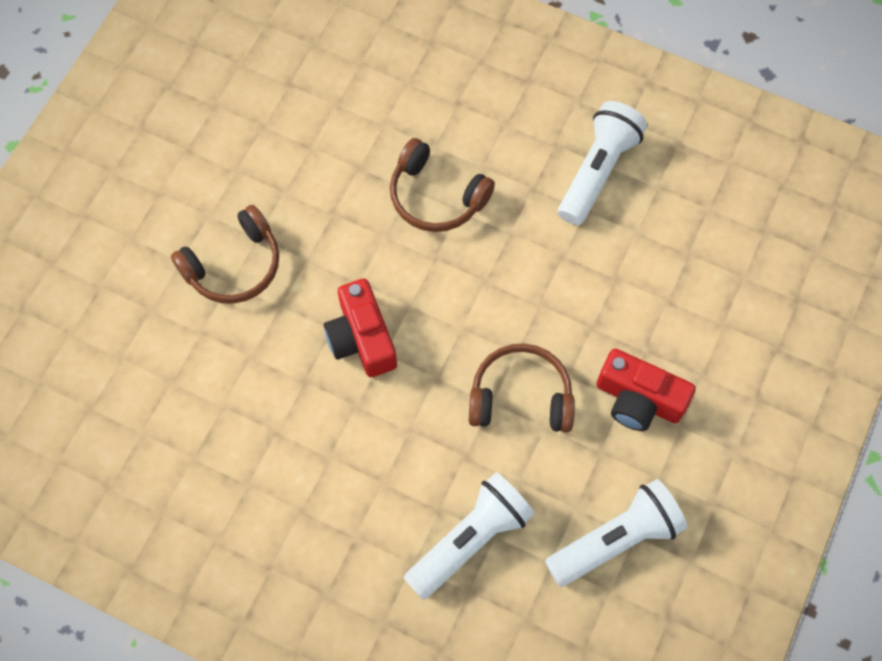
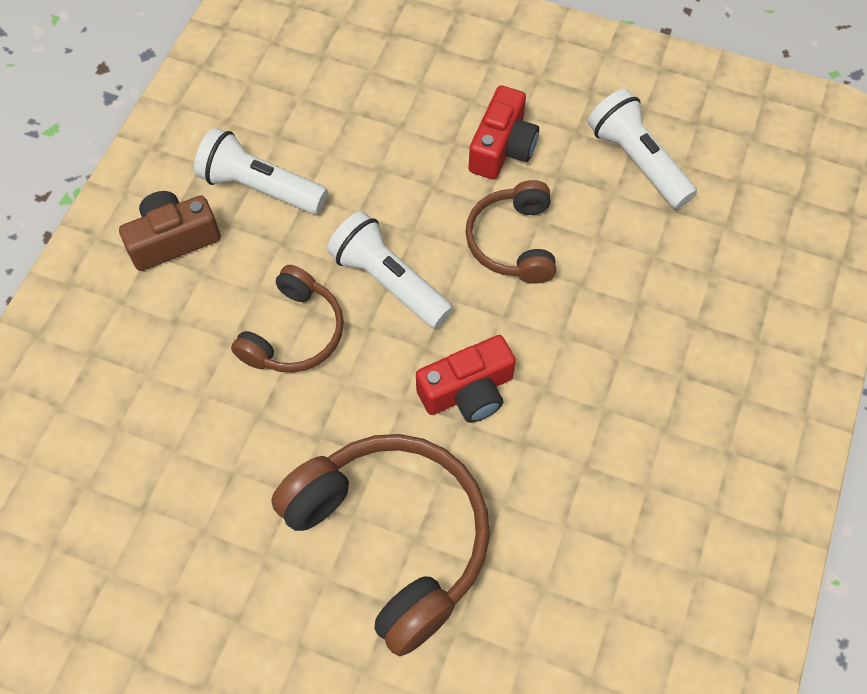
camera: 95 degrees left, 5 degrees down
(234, 266) = (392, 538): brown headphones -> brown headphones, size x1.71
(470, 539) = (662, 275): white flashlight -> white flashlight (389, 282)
(542, 100) = (173, 240): none -> brown camera

